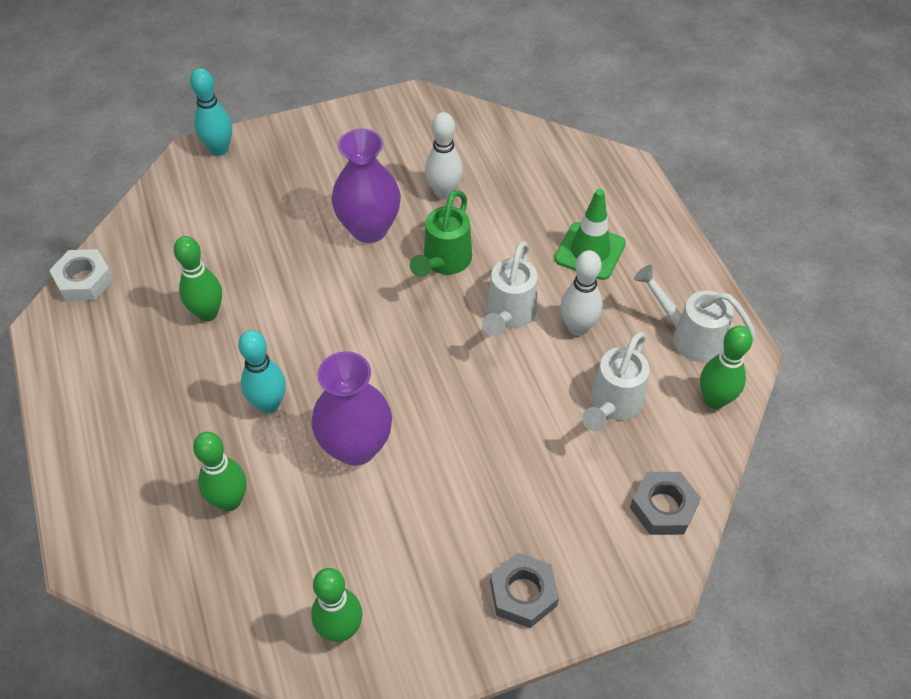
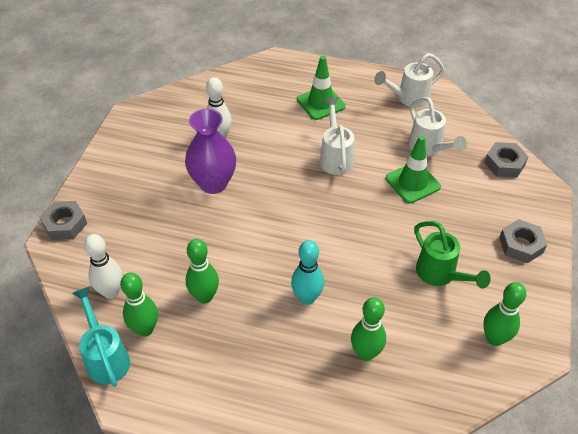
camera: 55 degrees left, 5 degrees down
(84, 280) = (106, 357): white nut -> turquoise watering can
(219, 149) = (65, 224): turquoise bowling pin -> grey nut
(356, 446) = (372, 270): purple vase -> none
(444, 263) = (272, 164): green watering can -> green watering can (440, 275)
(508, 315) = (335, 157): white watering can -> white watering can turned 150 degrees counterclockwise
(534, 417) = (412, 183): none -> green traffic cone
(577, 327) = (367, 135): white bowling pin -> white bowling pin (111, 292)
(714, 400) = (454, 111): green bowling pin -> green bowling pin (145, 329)

